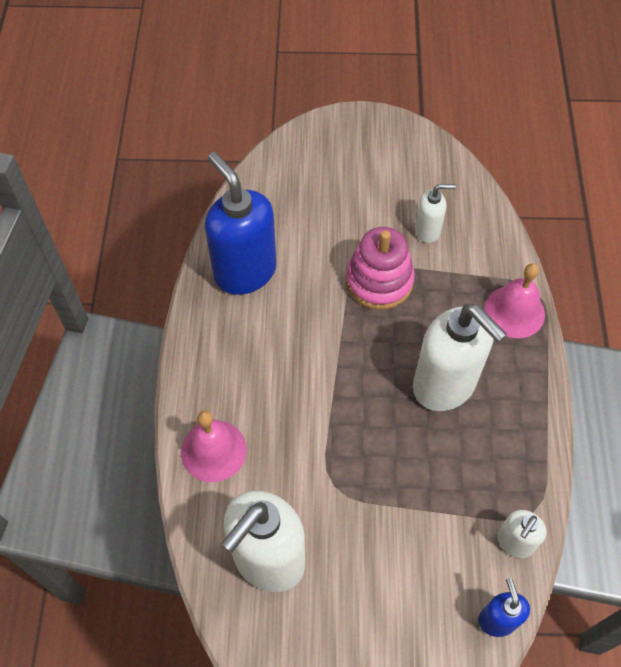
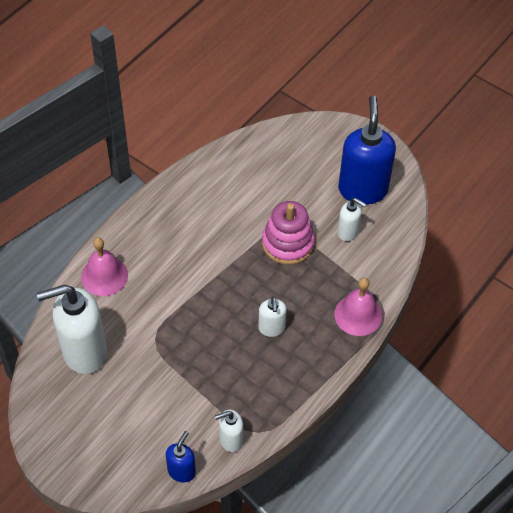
camera: 35 degrees right, 5 degrees down
(245, 271) = (210, 187): blue soap dispenser -> blue soap dispenser (362, 189)
(444, 385) = (271, 328): white soap dispenser -> white soap dispenser, size x0.50

